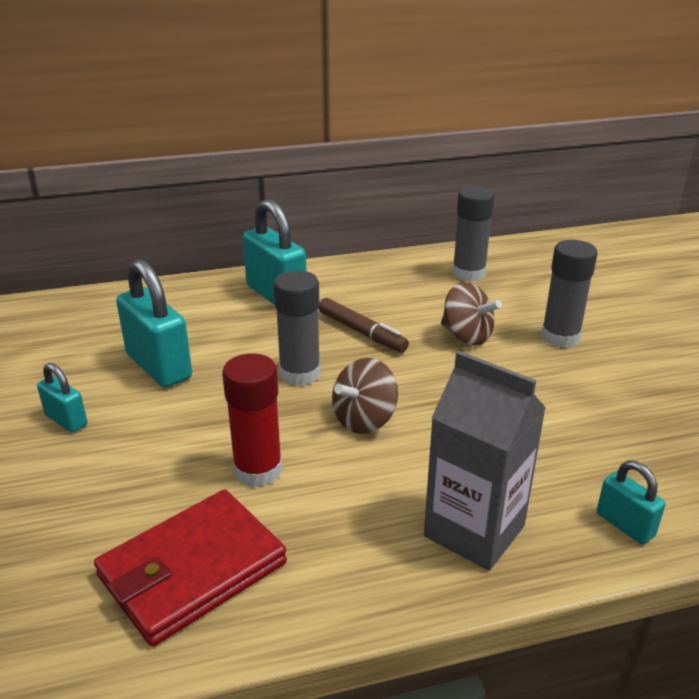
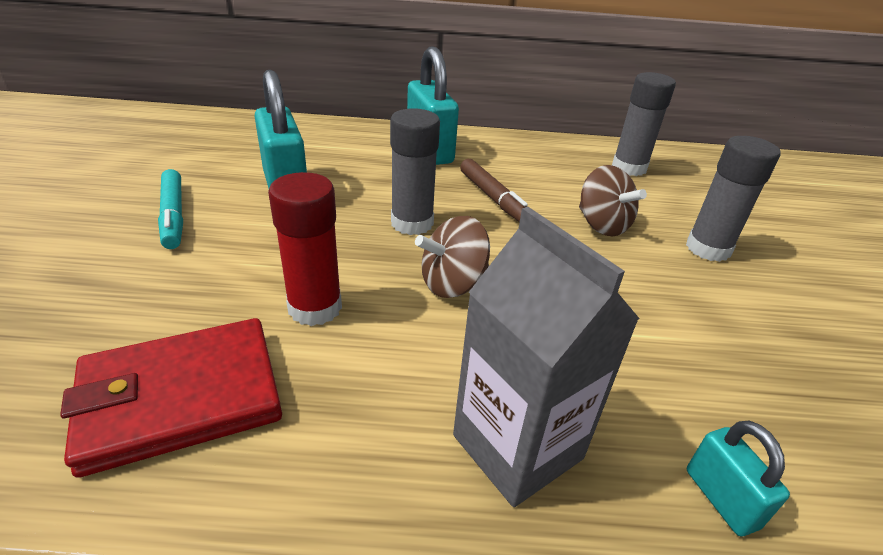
camera: 15 degrees right, 5 degrees up
(66, 420) = (173, 215): turquoise padlock -> turquoise marker

